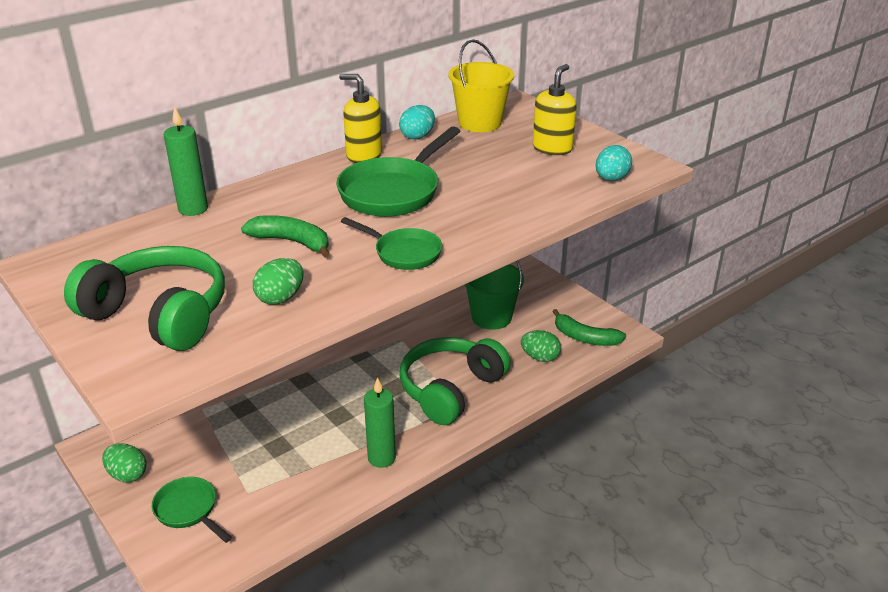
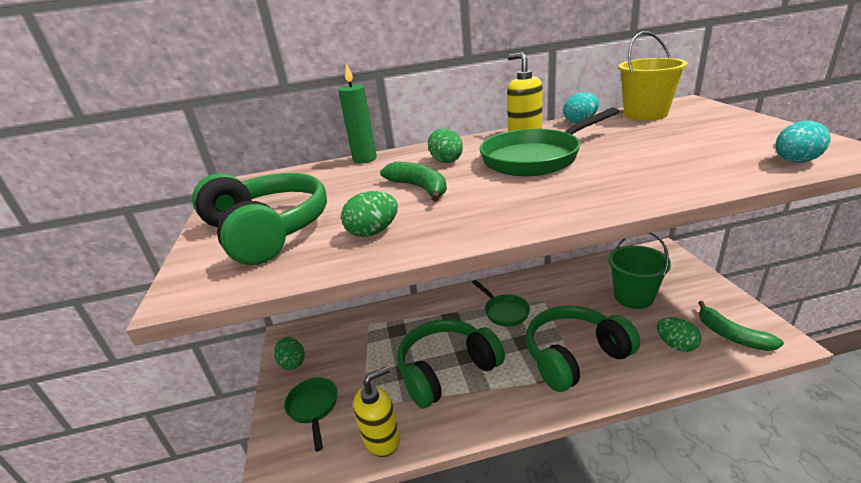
camera: 30 degrees right, 5 degrees down
(297, 203) = (446, 161): none -> green egg
(324, 435) = (446, 370): none -> green headphones
(381, 458) = (486, 407): green candle -> none
(403, 253) = (517, 207): green pan -> green pan (504, 312)
(552, 148) = (720, 134): yellow soap dispenser -> yellow soap dispenser (382, 439)

